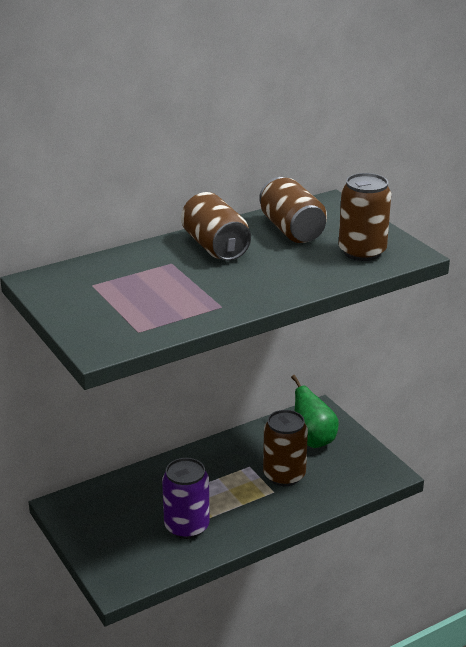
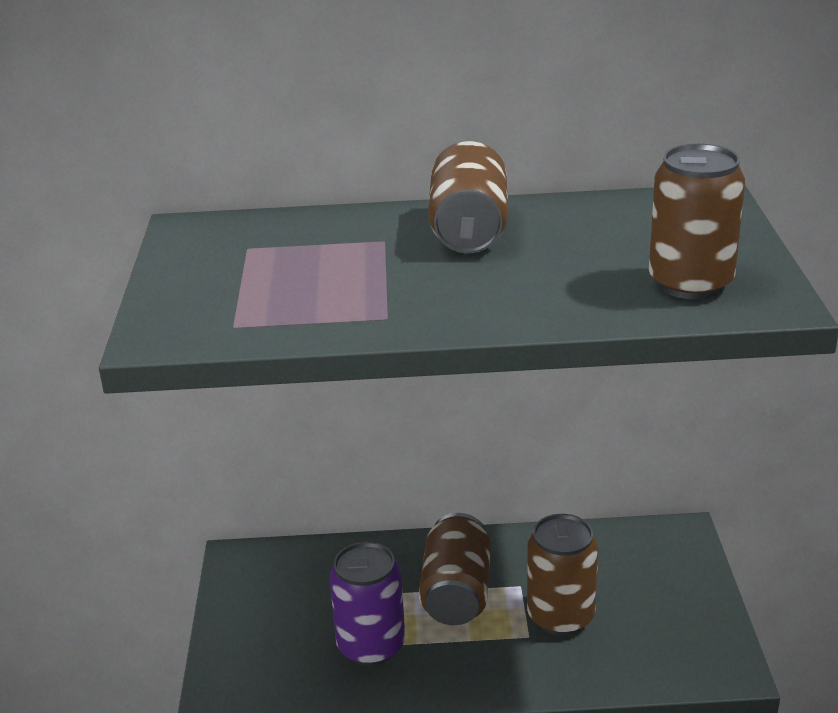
camera: 30 degrees right, 0 degrees up
(292, 230) = (609, 228): brown can -> brown can (456, 593)
(312, 440) = (641, 575): green pear -> none

